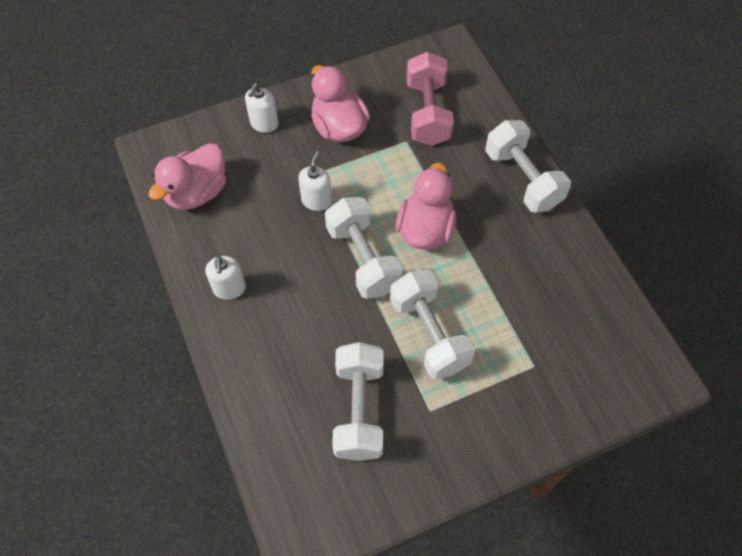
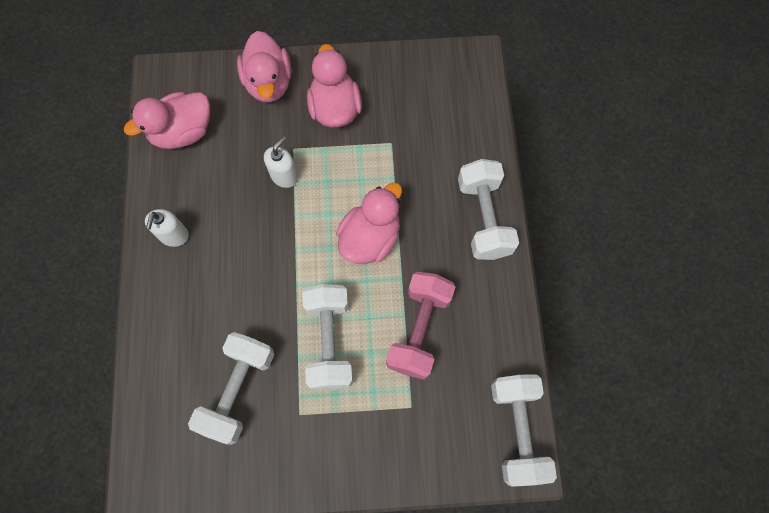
camera: 20 degrees right, 10 degrees up
(264, 124) = (269, 83): white soap dispenser -> pink duck
(363, 259) = (302, 248): white dumbbell -> white dumbbell (517, 430)
(427, 113) = (423, 120): pink dumbbell -> pink dumbbell (419, 330)

